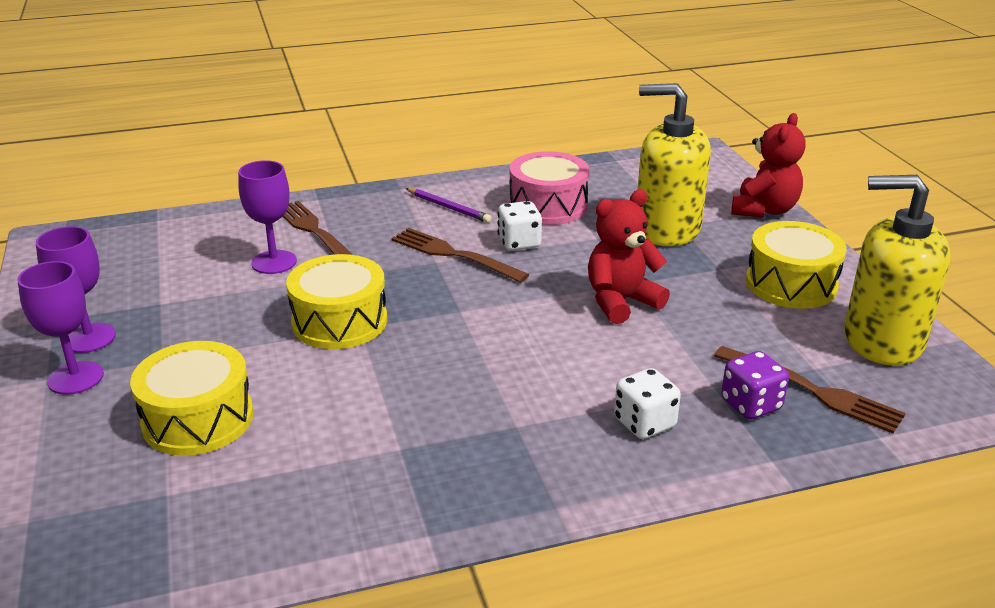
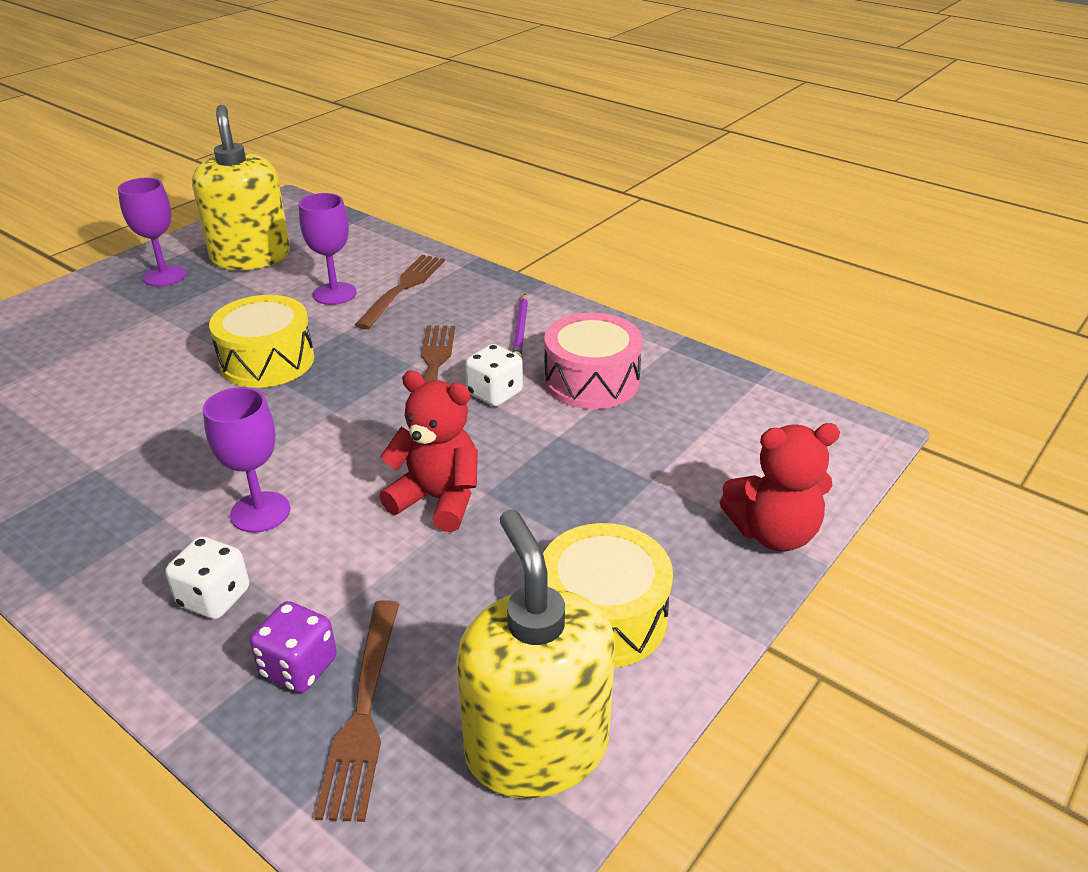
camera: 55 degrees right, 5 degrees up
(75, 378) = (110, 295): purple goblet -> purple goblet (260, 512)
(198, 419) = (86, 362): yellow drum -> none
(667, 229) = (632, 474): yellow soap dispenser -> yellow soap dispenser (251, 257)

